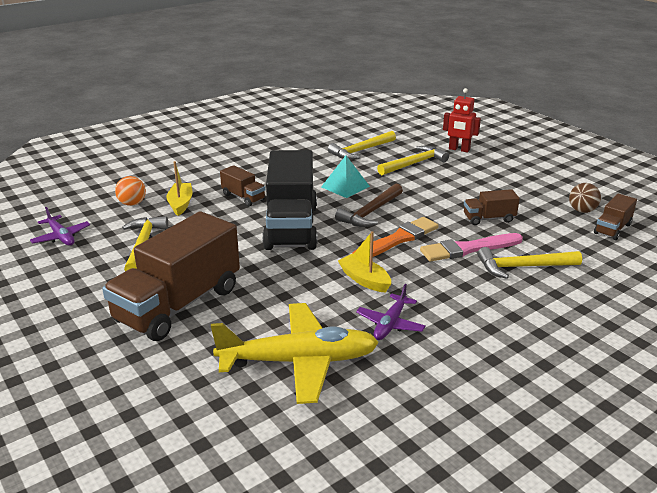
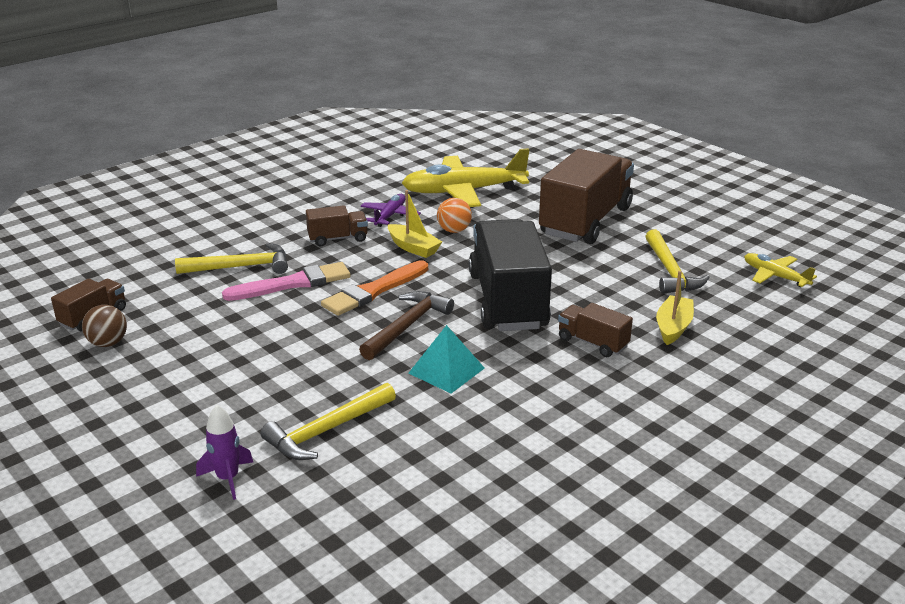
camera: 175 degrees right, 0 degrees up
(61, 237) = (775, 276): purple plane -> yellow plane
(132, 204) = (740, 324): orange ball -> orange ball (454, 230)
(180, 204) = (673, 327): yellow boat -> yellow boat turned 150 degrees counterclockwise
(361, 151) = (425, 463): yellow hammer -> none
(459, 149) = (228, 478): red robot -> purple rocket
(489, 219) = (248, 324): brown truck -> brown truck (338, 239)

